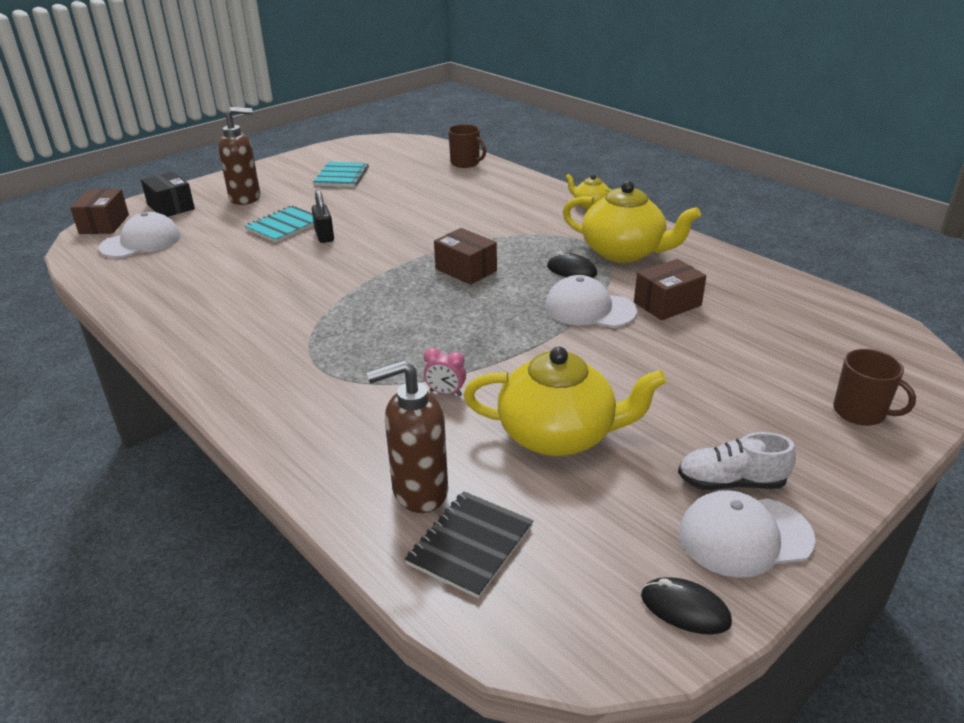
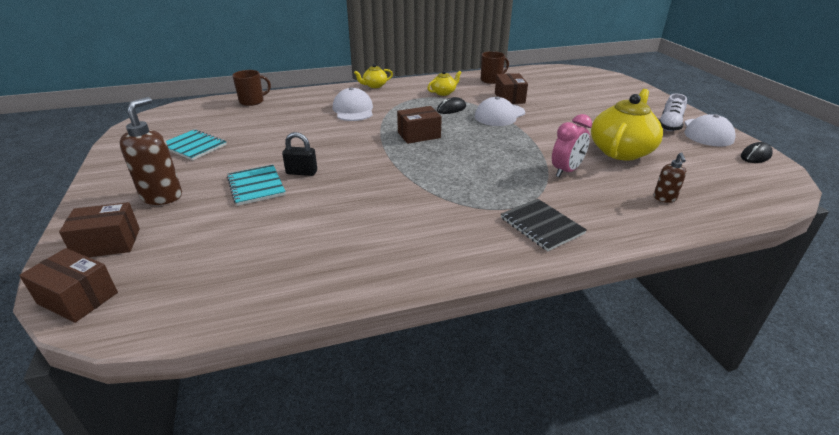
camera: 65 degrees left, 0 degrees up
(141, 242) = (174, 273): white cap -> white cap (353, 110)
(171, 207) = (108, 243): black box -> brown box
(419, 492) = (664, 198): brown soap dispenser -> brown soap dispenser, size x0.53
(445, 393) = (566, 171): pink clock -> pink clock, size x1.68
(470, 545) = (712, 193): black notebook -> black notebook (541, 226)
(624, 252) = (443, 93): yellow teapot -> yellow teapot, size x0.49
(860, 412) = (624, 91): brown mug -> brown mug (491, 80)

